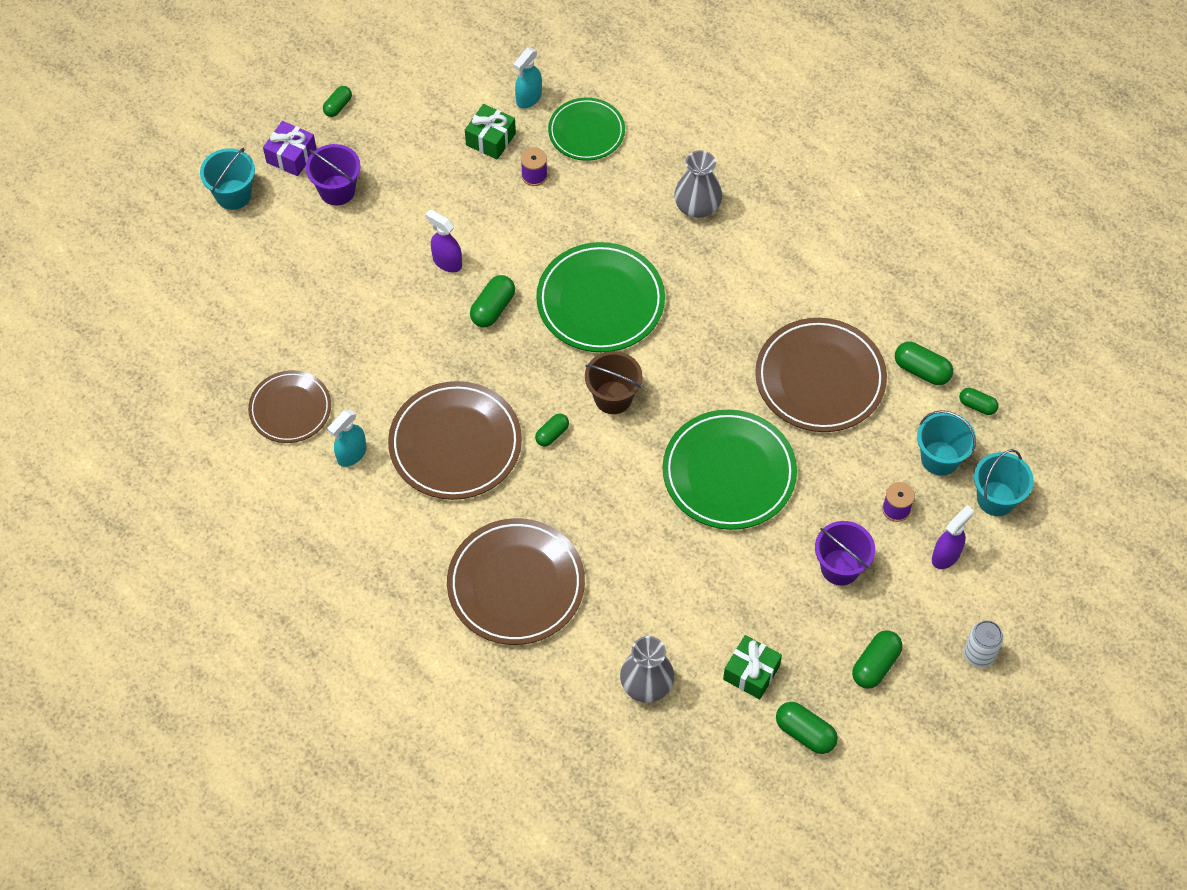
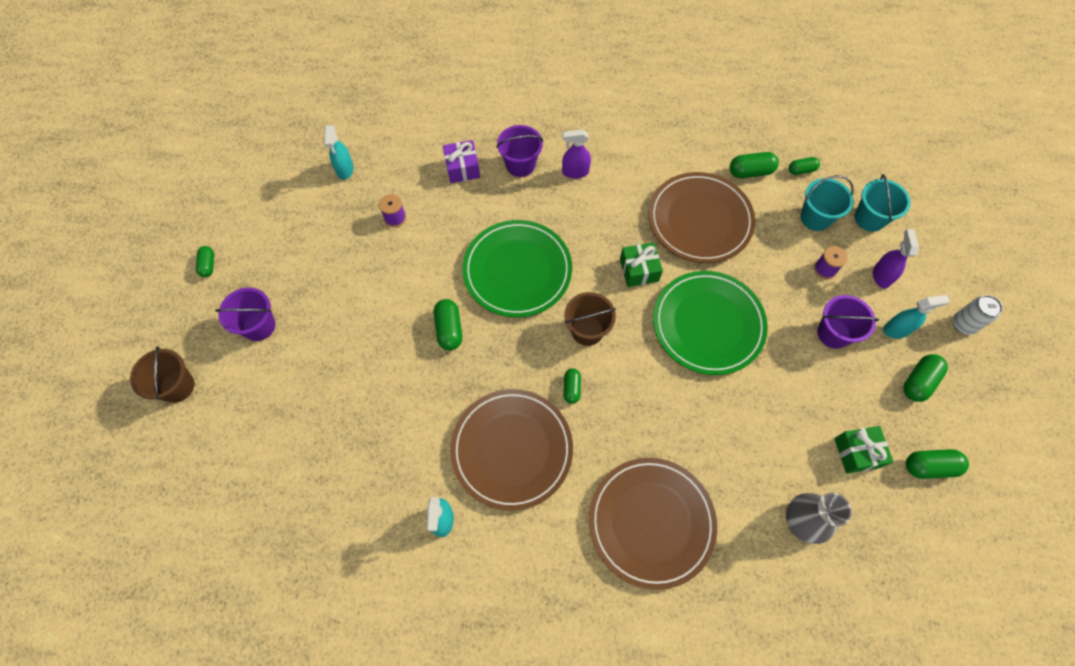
camera: 40 degrees left, 5 degrees up
(233, 195) = (177, 386): turquoise bucket -> brown bucket
(290, 409) = (364, 522): brown plate -> none
(291, 156) = (201, 325): purple gift -> purple gift (462, 168)
(447, 262) = (386, 320): purple spray bottle -> purple spray bottle (575, 172)
(490, 139) = (342, 214): green gift -> green gift (639, 270)
(586, 132) = (404, 166): green plate -> none
(697, 206) = (520, 165): grey vase -> purple bucket
(875, 665) = (918, 382): green capsule -> green capsule turned 45 degrees clockwise
(906, 610) = (897, 329): none -> turquoise spray bottle

